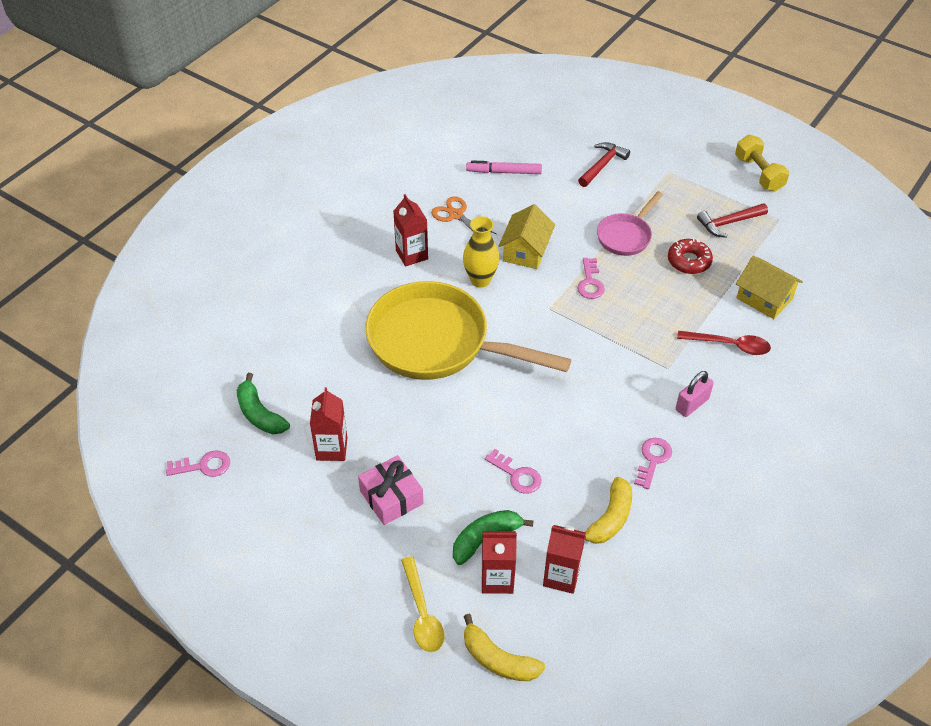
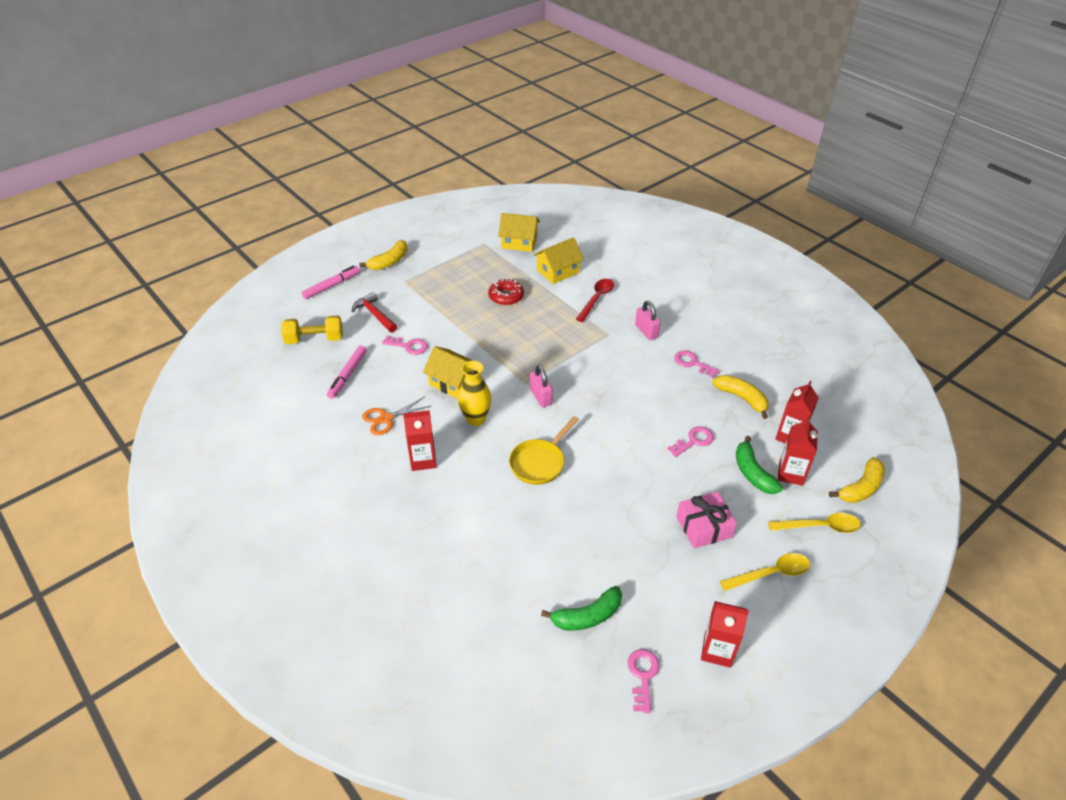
camera: 75 degrees left, 5 degrees down
(331, 449) = (643, 562): red carton -> red carton (717, 650)
(343, 565) = (771, 574): none -> yellow spoon
(437, 343) = (540, 462): yellow pan -> yellow pan, size x0.49
(534, 325) = (540, 396): none -> pink padlock
(590, 282) = (506, 353): pink key -> pink key (409, 346)
(626, 236) = (464, 321): pink pan -> none
(631, 121) = (332, 286): none -> pink marker
(696, 151) = (389, 262): none -> yellow banana
(729, 223) = (475, 267): red hammer -> none
(758, 173) = (431, 239): yellow dumbbell -> yellow dumbbell (314, 339)
(801, 251) = (519, 242): none -> yellow house

